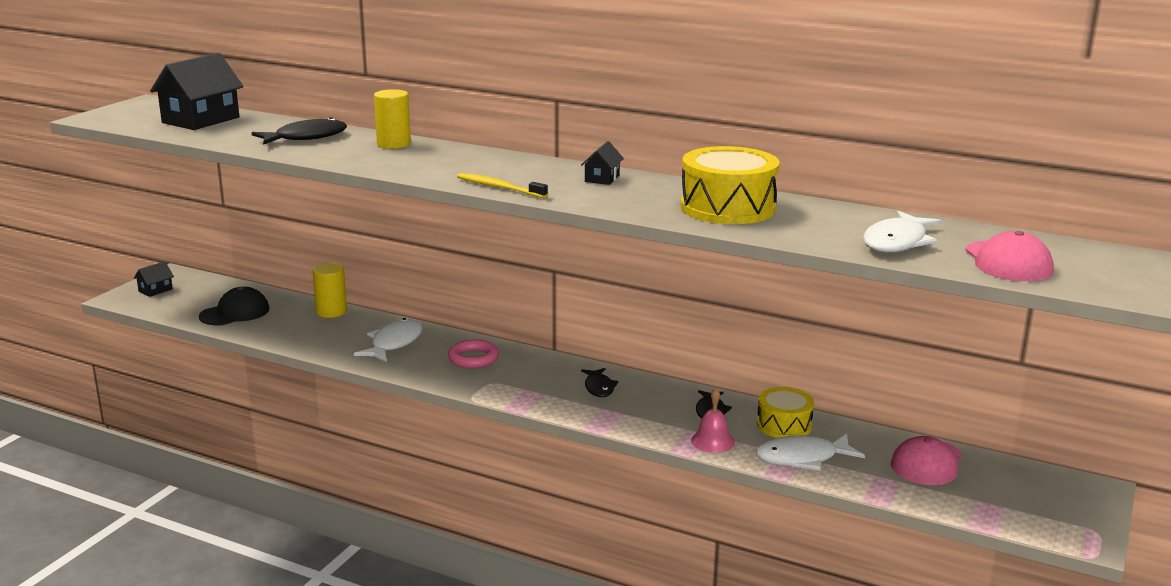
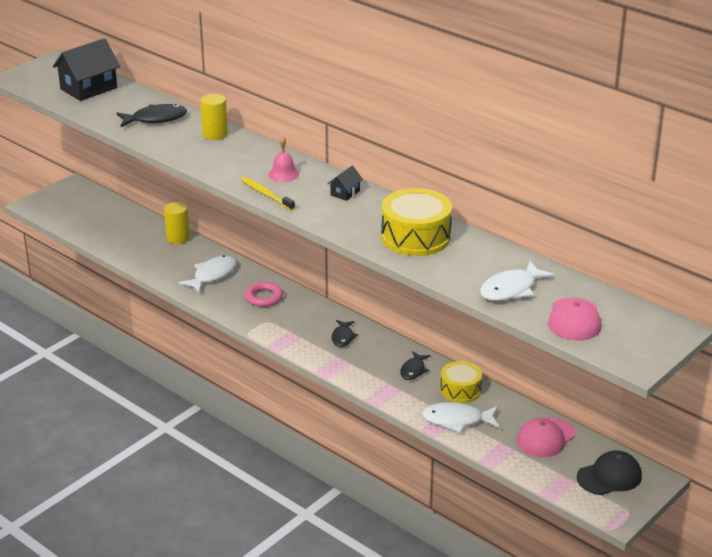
camera: 15 degrees right, 10 degrees up
(155, 290) = (58, 200): black house -> none
(235, 313) = (108, 230): black cap -> black cap (609, 476)
(712, 441) = (400, 396): pink bell -> pink bell (283, 174)

